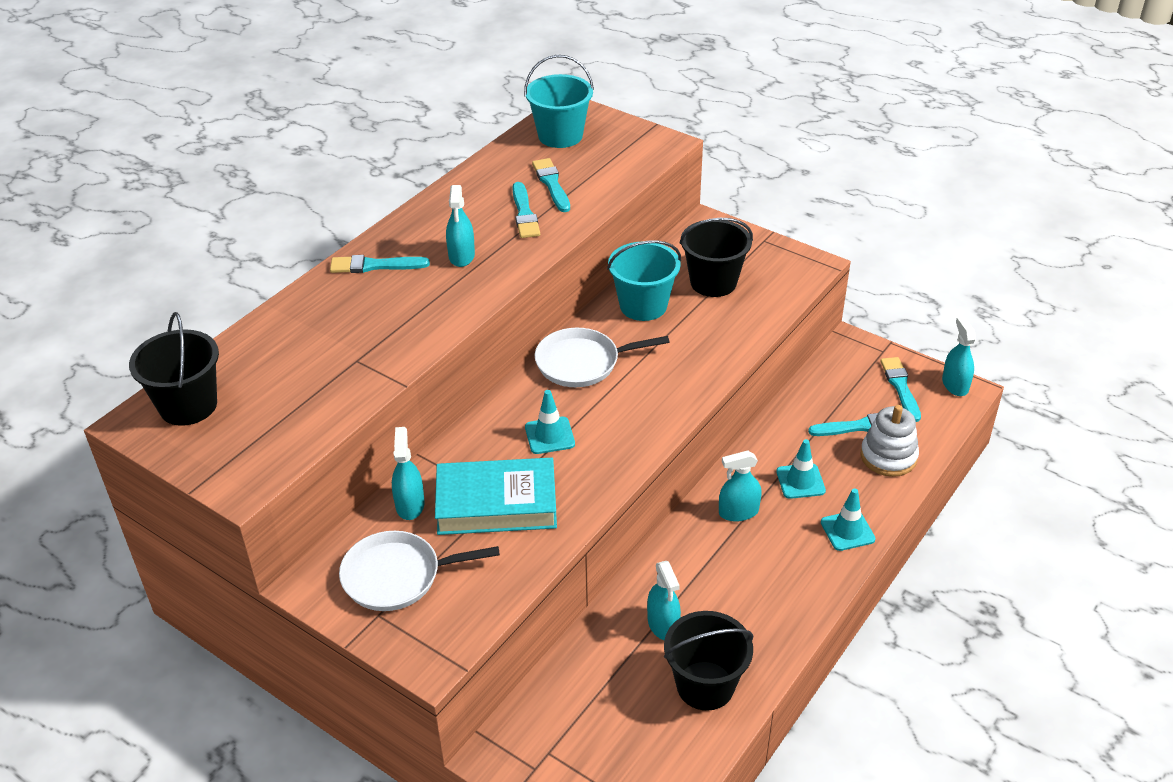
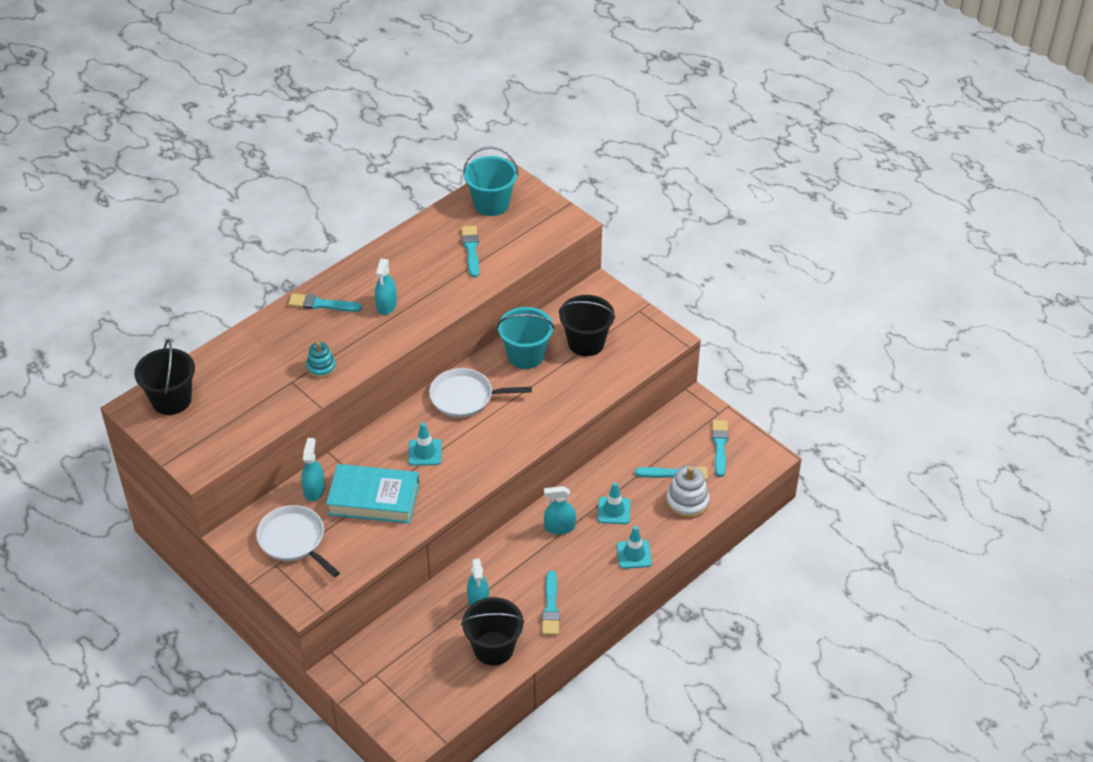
camera: 10 degrees right, 5 degrees up
(393, 337) = (321, 367): none -> turquoise stacking toy
(397, 576) = (294, 540): white pan -> white pan turned 45 degrees clockwise
(524, 214) = (443, 274): turquoise brush -> turquoise brush (551, 607)
(955, 385) = (763, 451): turquoise spray bottle -> none

